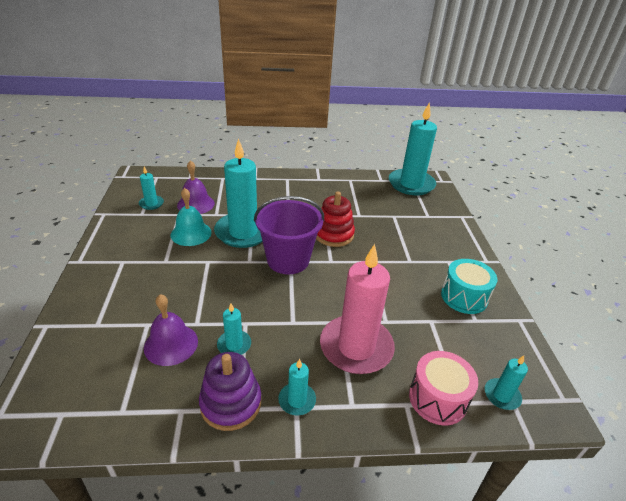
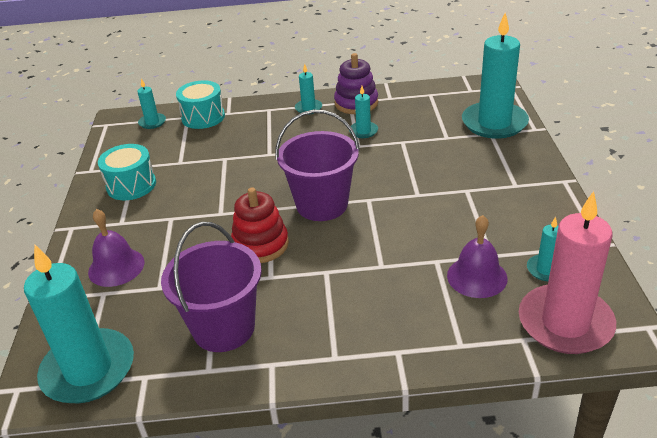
camera: 175 degrees left, 0 degrees up
(171, 344) = (417, 127): purple bell -> purple bell (116, 267)
(191, 233) = (456, 227): turquoise bell -> none
(243, 232) = (386, 235): turquoise candle -> turquoise candle (494, 123)
(347, 194) = (223, 328): none -> purple bucket
(356, 347) = (258, 138): pink candle -> pink candle (565, 323)
(437, 398) = (203, 117): pink drum -> turquoise drum

